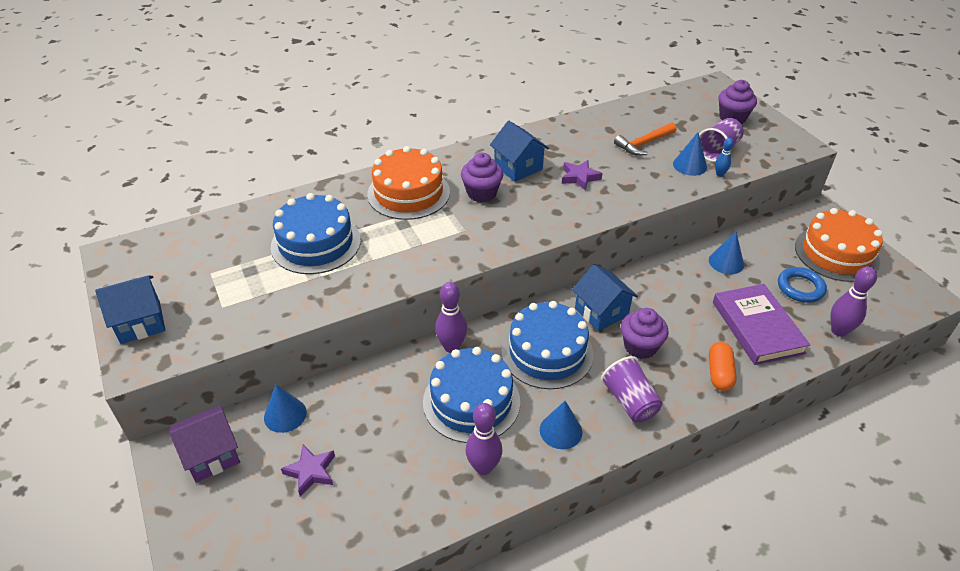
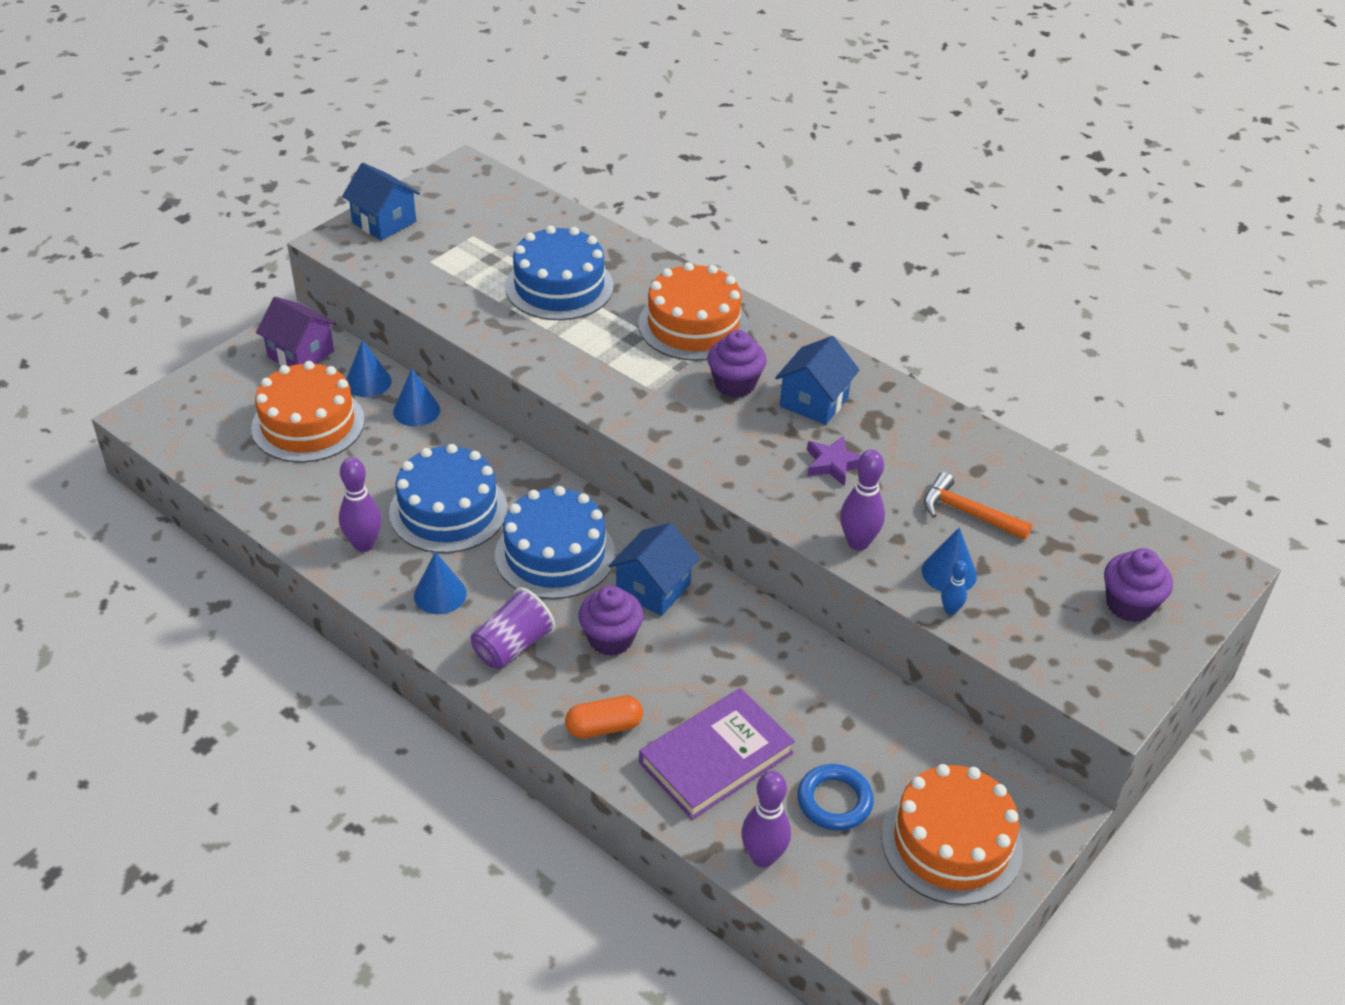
camera: 65 degrees right, 0 degrees up
(311, 472) = (308, 424): purple star -> orange cake
(451, 347) = (521, 471): purple bowling pin -> purple bowling pin (858, 542)
(718, 151) = (1015, 599): purple cup -> none
(726, 262) = (838, 704): blue cone -> blue cone (416, 410)

